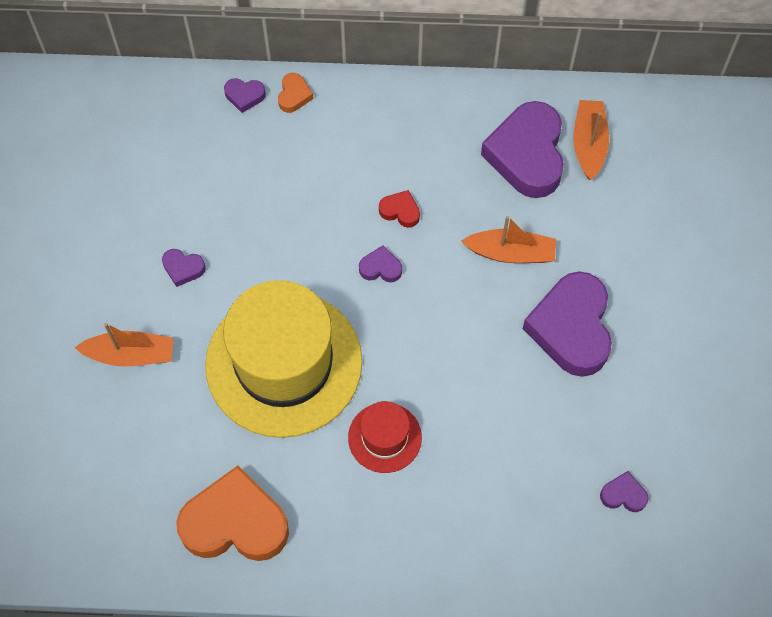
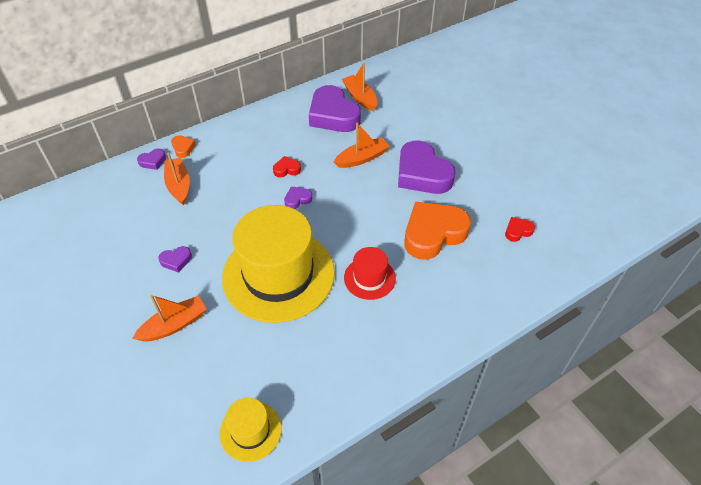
camera: 35 degrees left, 15 degrees down
(129, 534) = (250, 431): none -> yellow hat
(235, 523) = (317, 378): orange heart -> orange heart (433, 234)
(252, 155) = (179, 185): none -> orange boat
(623, 495) = (517, 231): purple heart -> red heart

